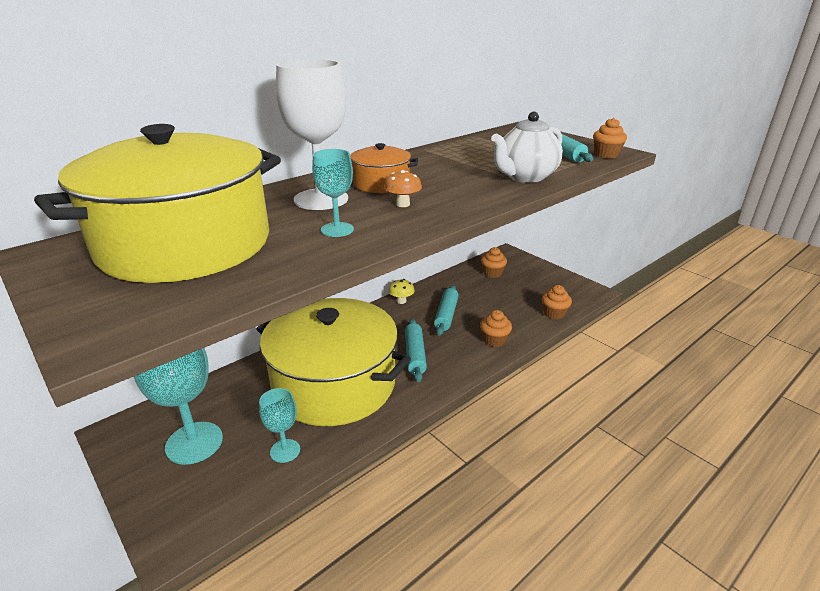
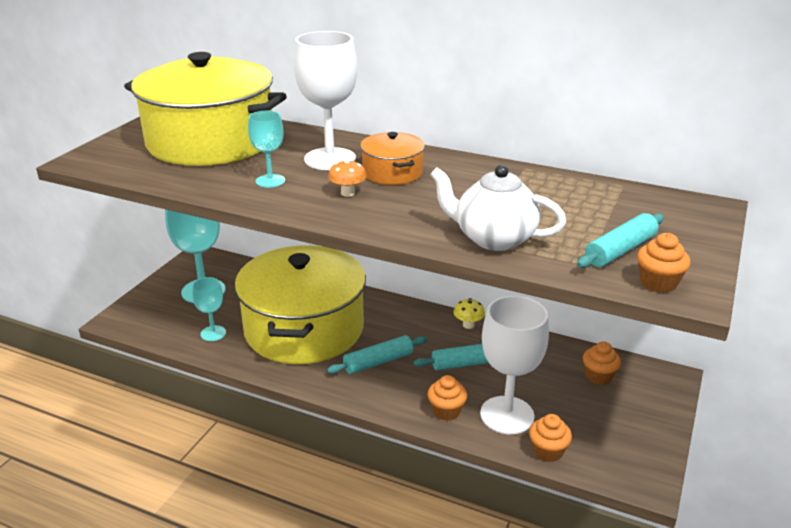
camera: 65 degrees right, 0 degrees up
(512, 317) = (507, 415): none -> white goblet

